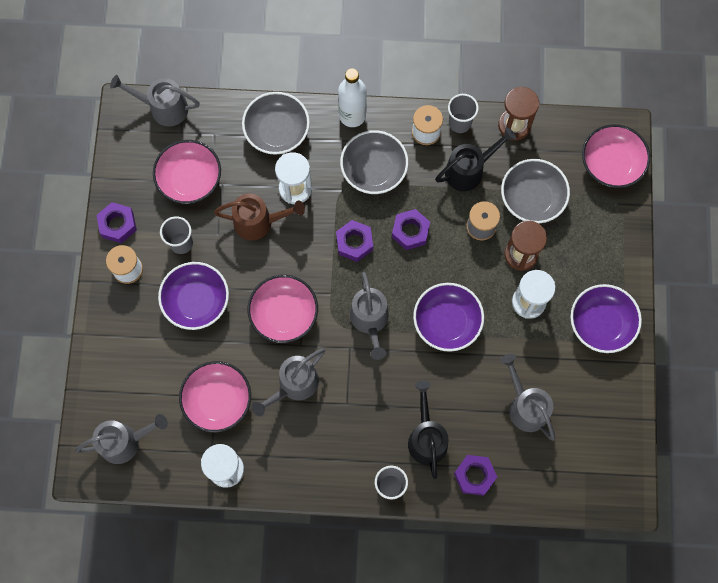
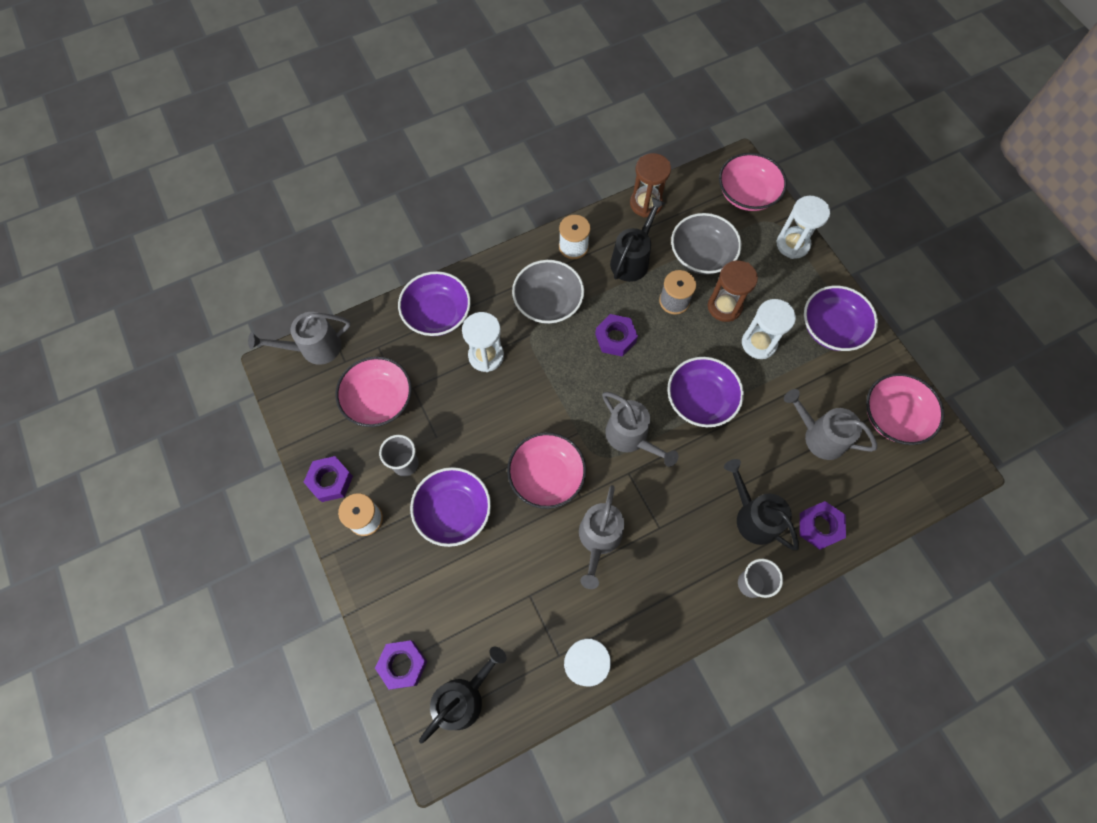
camera: 30 degrees left, 5 degrees down
(125, 441) = (464, 697): grey watering can -> black watering can
(217, 400) = (533, 598): pink bowl -> pink bowl (893, 416)
(259, 222) = (470, 404): brown watering can -> none
(277, 131) = (437, 314): grey bowl -> purple bowl
(352, 115) = (499, 266): white bottle -> none
(354, 243) = (571, 375): purple nut -> purple nut (403, 665)
(459, 123) = (598, 225): grey cup -> none
(620, 232) = (792, 244): none -> white hourglass

